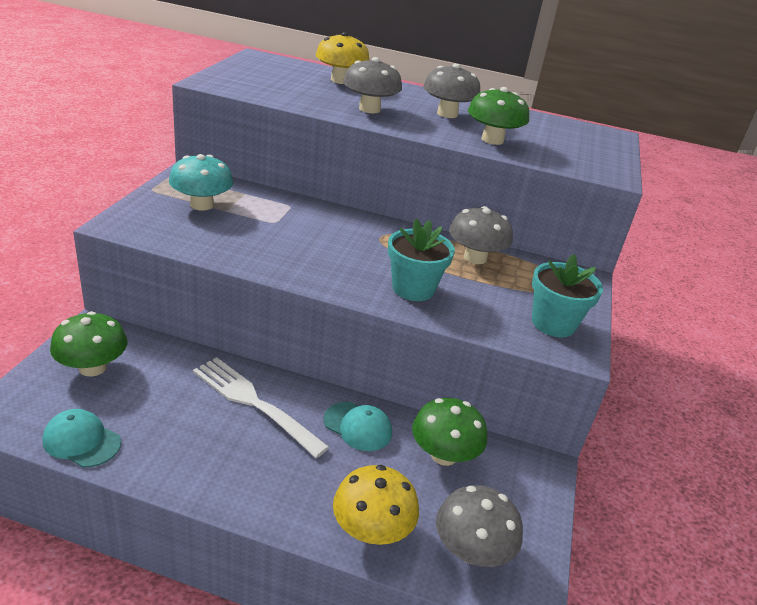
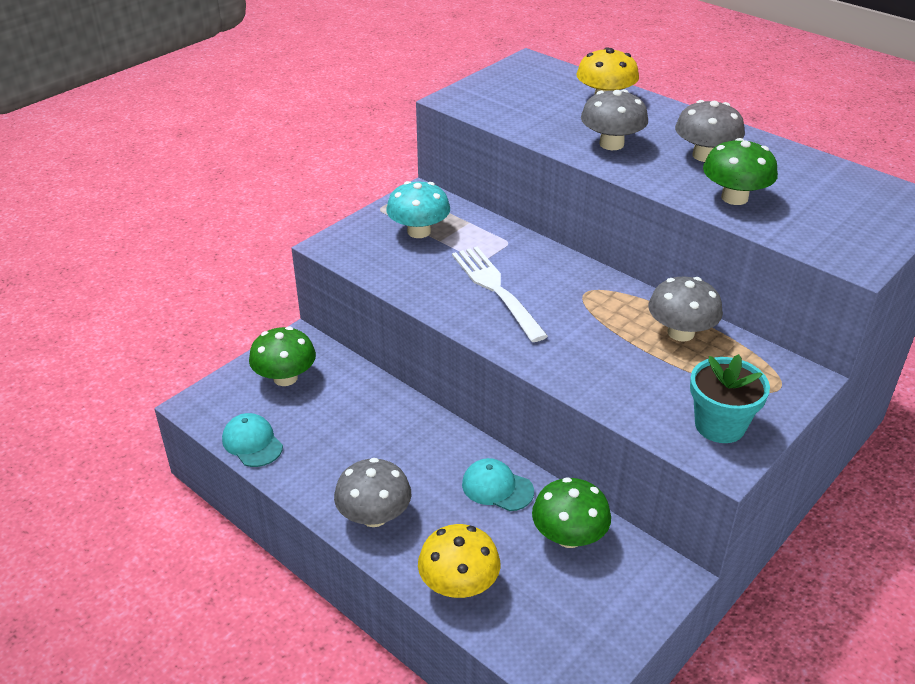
camera: 30 degrees right, 5 degrees up
(255, 403) = (411, 442): white fork -> white fork (497, 290)
(358, 426) = (497, 487): turquoise cap -> turquoise cap turned 150 degrees clockwise
(413, 288) = (584, 358): turquoise flower pot -> none
(471, 550) = (543, 630): grey mushroom -> grey mushroom (374, 516)

